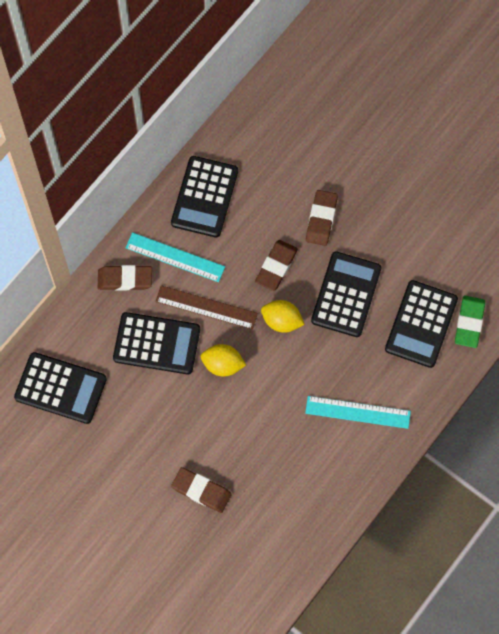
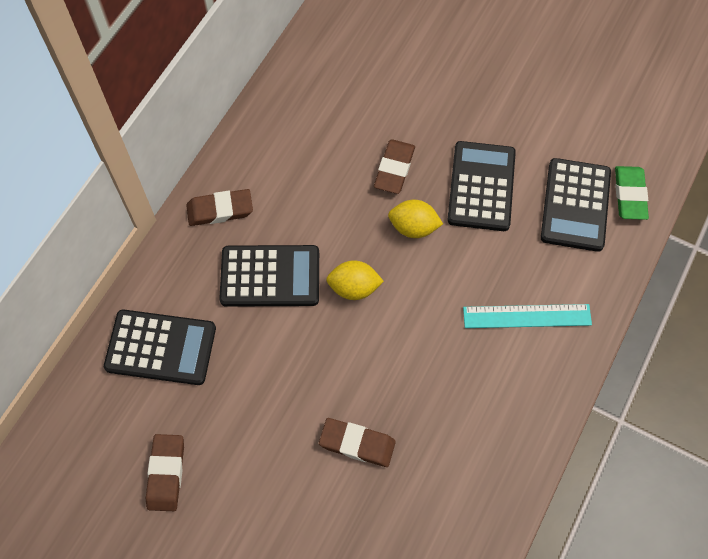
camera: 10 degrees left, 5 degrees down
(175, 257) = (275, 177): turquoise ruler -> none
(204, 197) = (297, 108): black calculator -> none
(206, 307) = (322, 226): brown ruler -> none
(321, 219) = (434, 111): brown eraser -> brown eraser (166, 473)

